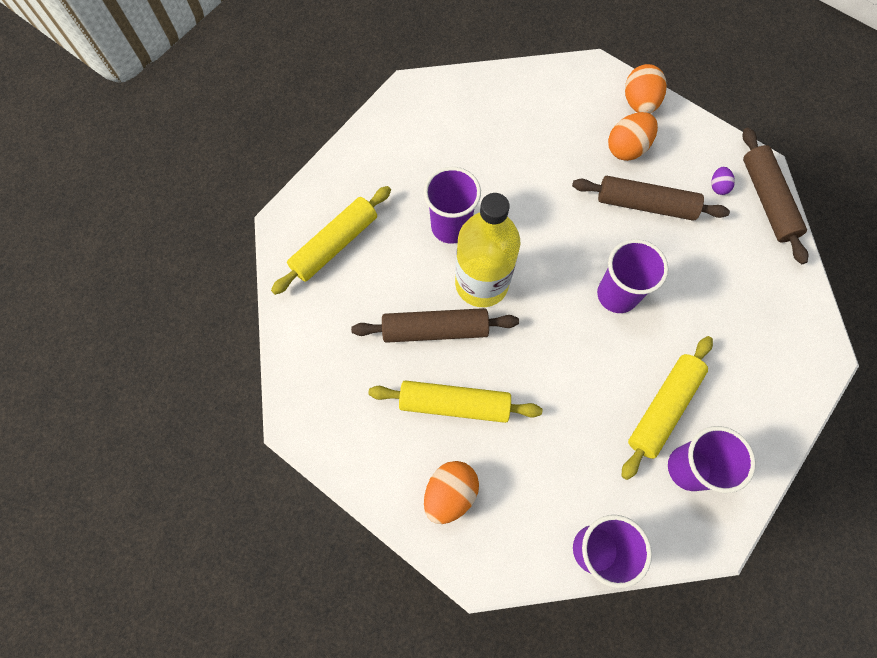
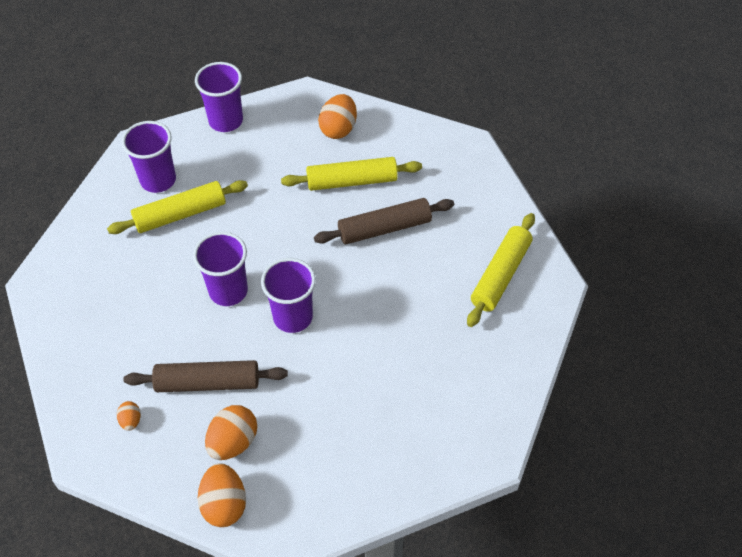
camera: 165 degrees right, 15 degrees down
(451, 227) = (398, 315): purple cup -> purple cup (293, 317)
(481, 283) = (354, 273): yellow bottle -> none
(663, 408) = (180, 214): yellow rolling pin -> yellow rolling pin turned 45 degrees clockwise
(718, 186) = (131, 421): purple egg -> orange egg
(767, 200) = (77, 418): brown rolling pin -> none

